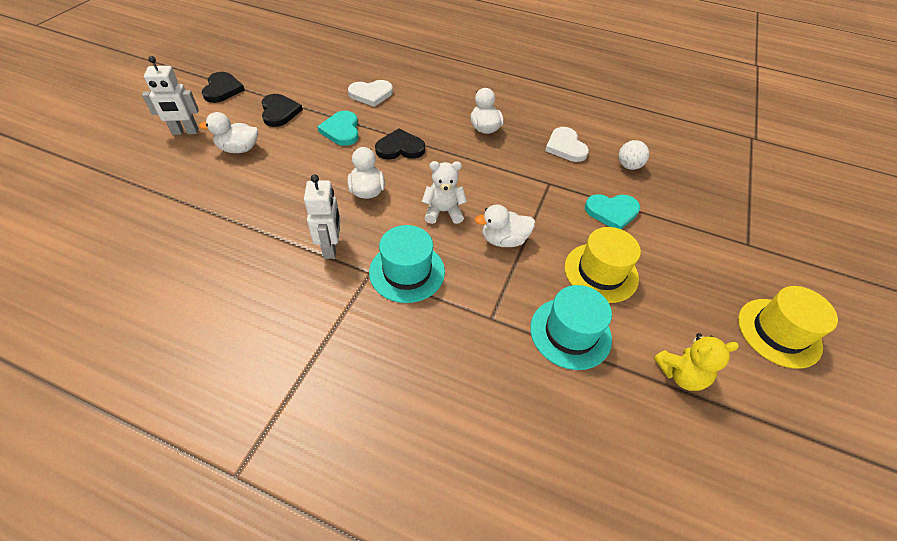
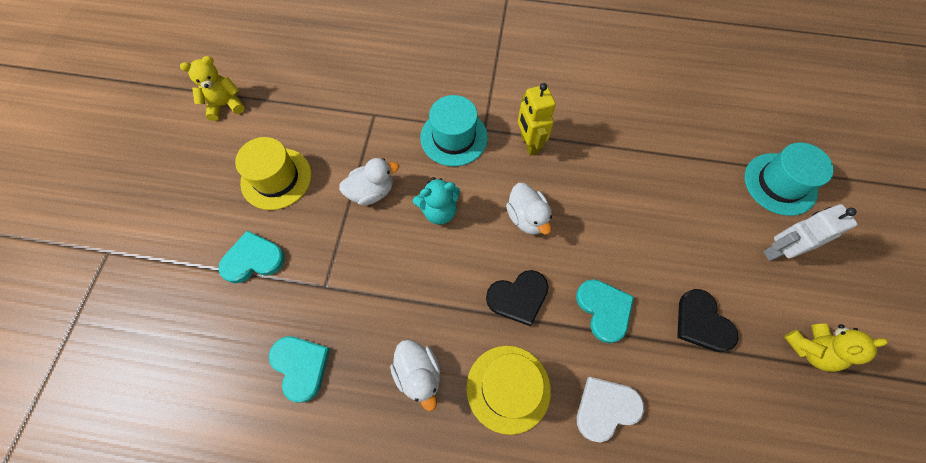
camera: 170 degrees right, 15 degrees up
(222, 89) = (810, 349): black heart -> yellow teddy bear
(239, 149) = (698, 240): white duck -> none
(331, 248) = (529, 144): white robot -> yellow robot
(443, 212) = (439, 211): white teddy bear -> turquoise teddy bear
(565, 147) = (301, 366): white heart -> turquoise heart
(570, 333) = (309, 117): turquoise hat -> turquoise hat (780, 184)
(628, 166) = (216, 350): white ball -> none
(779, 332) = (126, 157): yellow hat -> yellow hat (508, 388)

